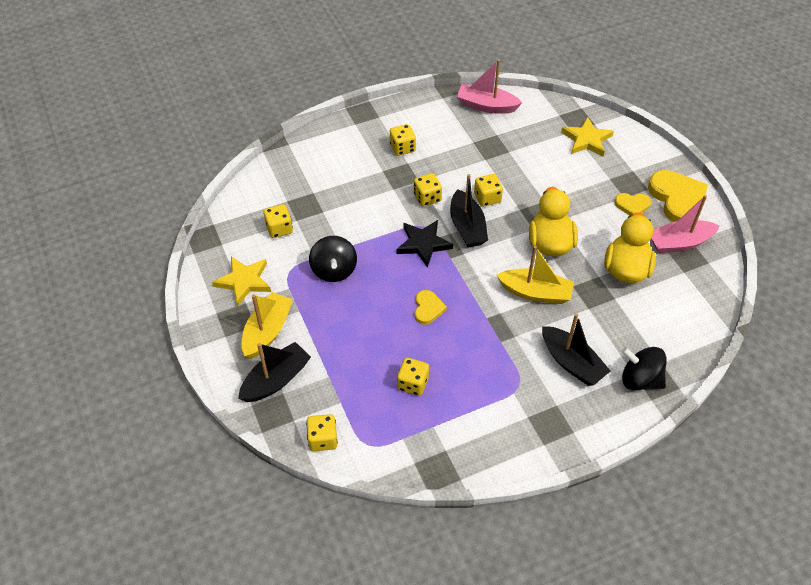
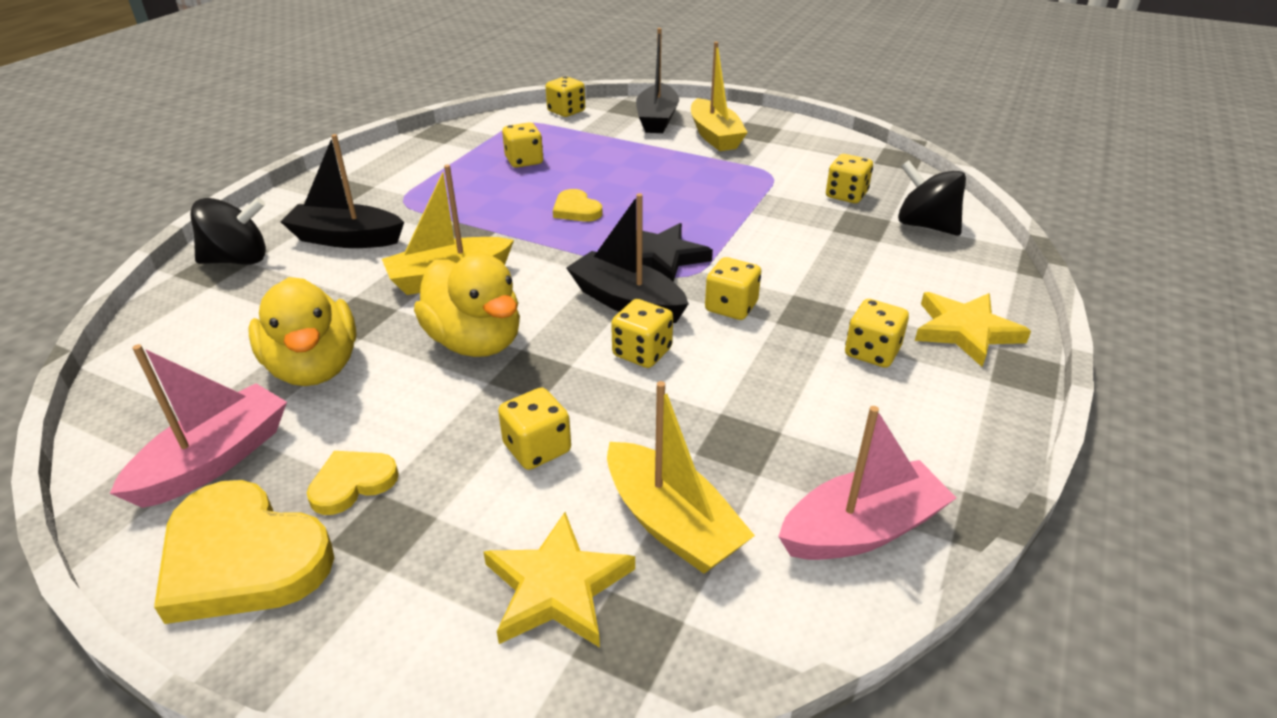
camera: 140 degrees right, 15 degrees down
(244, 281) = (798, 151): yellow star -> yellow star (965, 331)
(334, 270) = (727, 193): black spinning top -> black spinning top (925, 226)
(538, 137) = (671, 523): none -> yellow boat
(560, 182) = (537, 448): none -> yellow dice

